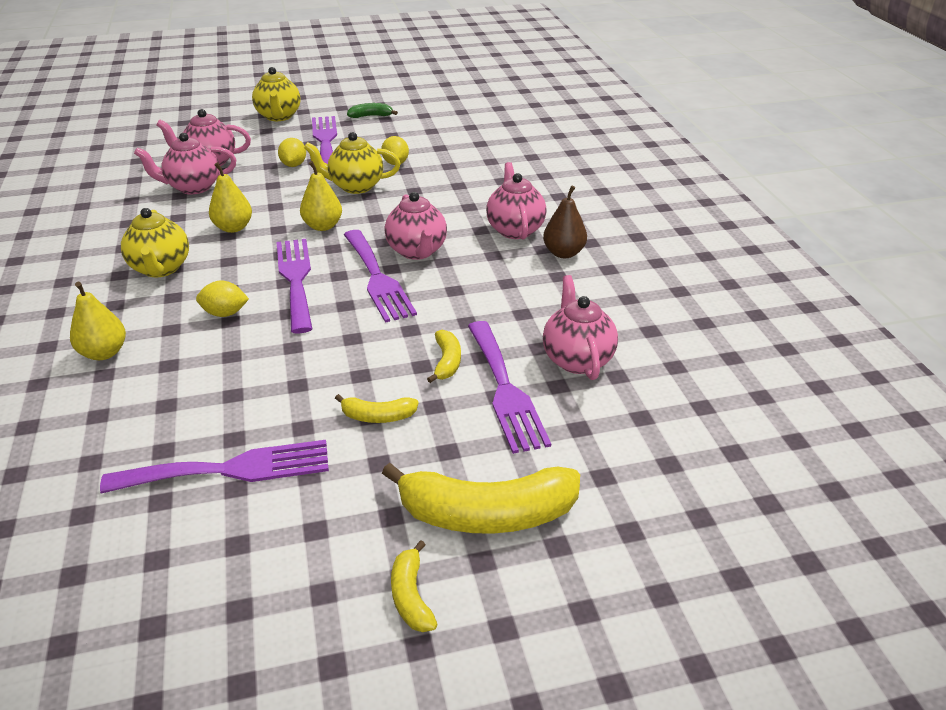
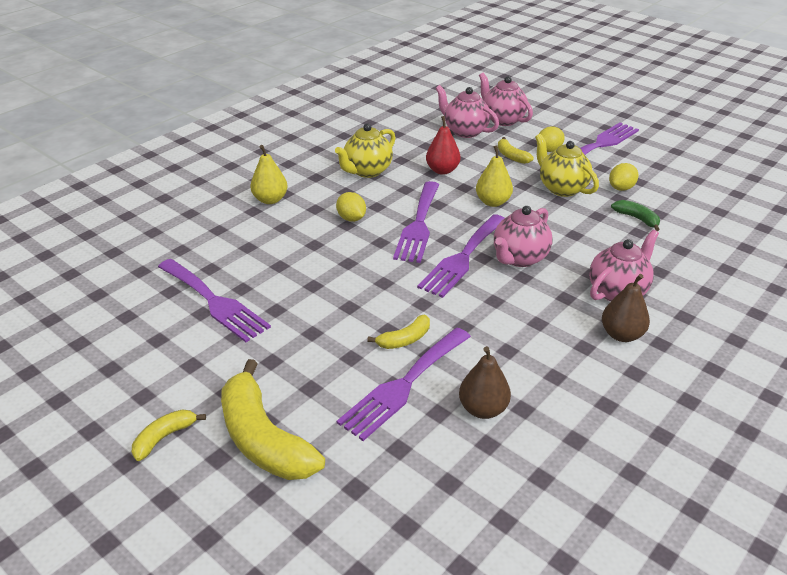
camera: 55 degrees right, 0 degrees up
(233, 228) = (442, 170): yellow pear -> red pear
(279, 116) = (600, 110): yellow teapot -> none
(296, 279) = (418, 225): purple fork -> purple fork turned 150 degrees clockwise
(371, 116) = (668, 143): green banana -> green banana (637, 218)
(378, 416) = (315, 336): yellow banana -> yellow banana (511, 156)
(577, 359) = (483, 409): pink teapot -> brown pear

